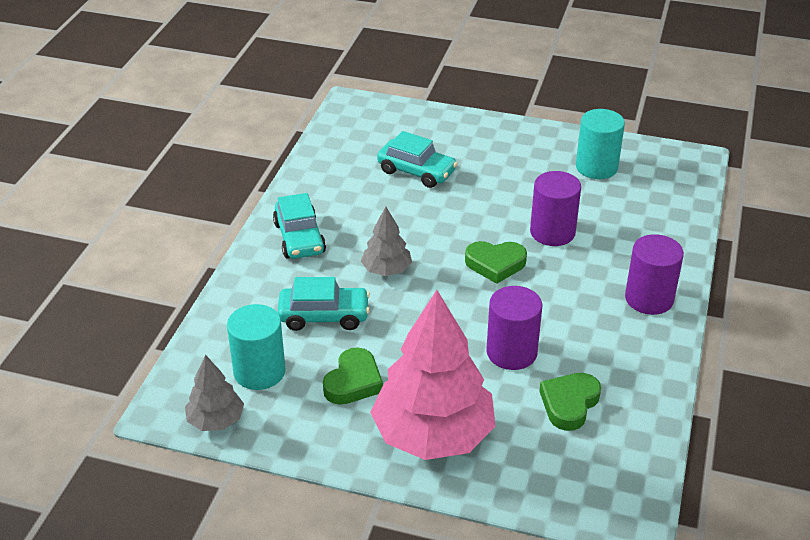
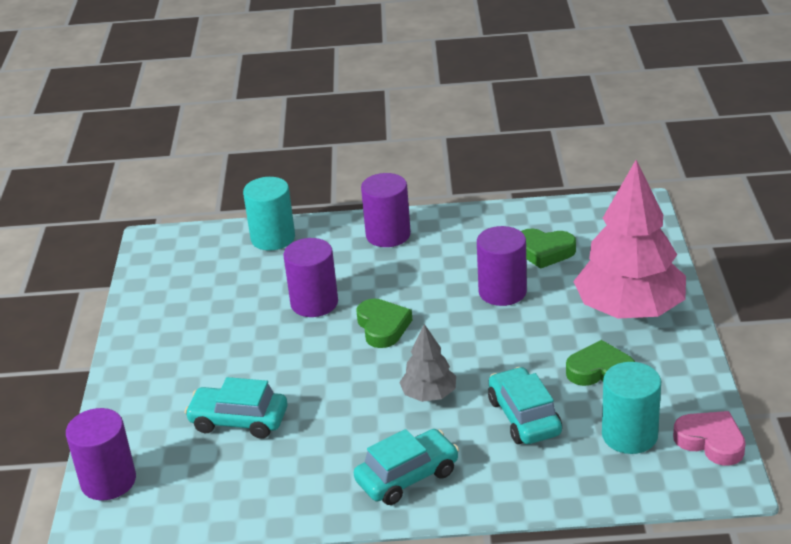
camera: 105 degrees left, 5 degrees down
(216, 420) = (711, 441): grey tree -> pink heart
(388, 112) = (108, 481): none -> purple cylinder
(416, 171) = (239, 420): turquoise car -> turquoise car turned 90 degrees counterclockwise
(596, 167) = (187, 296): turquoise cylinder -> turquoise cylinder (273, 238)

